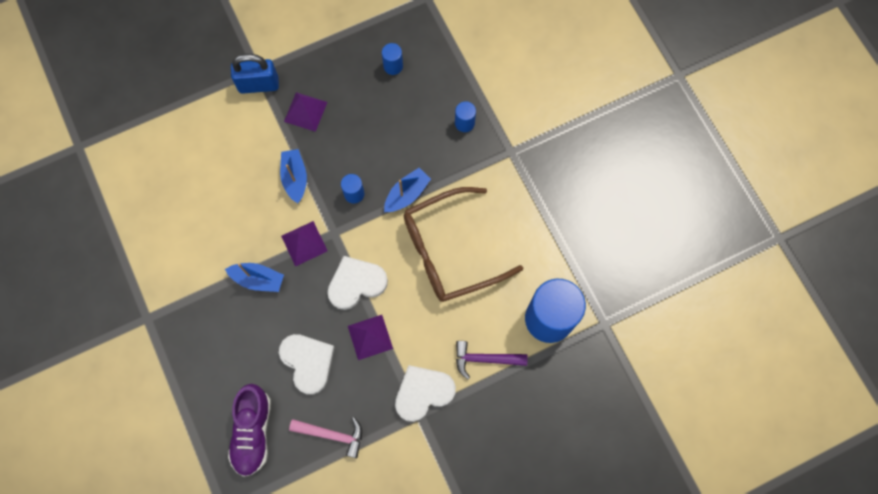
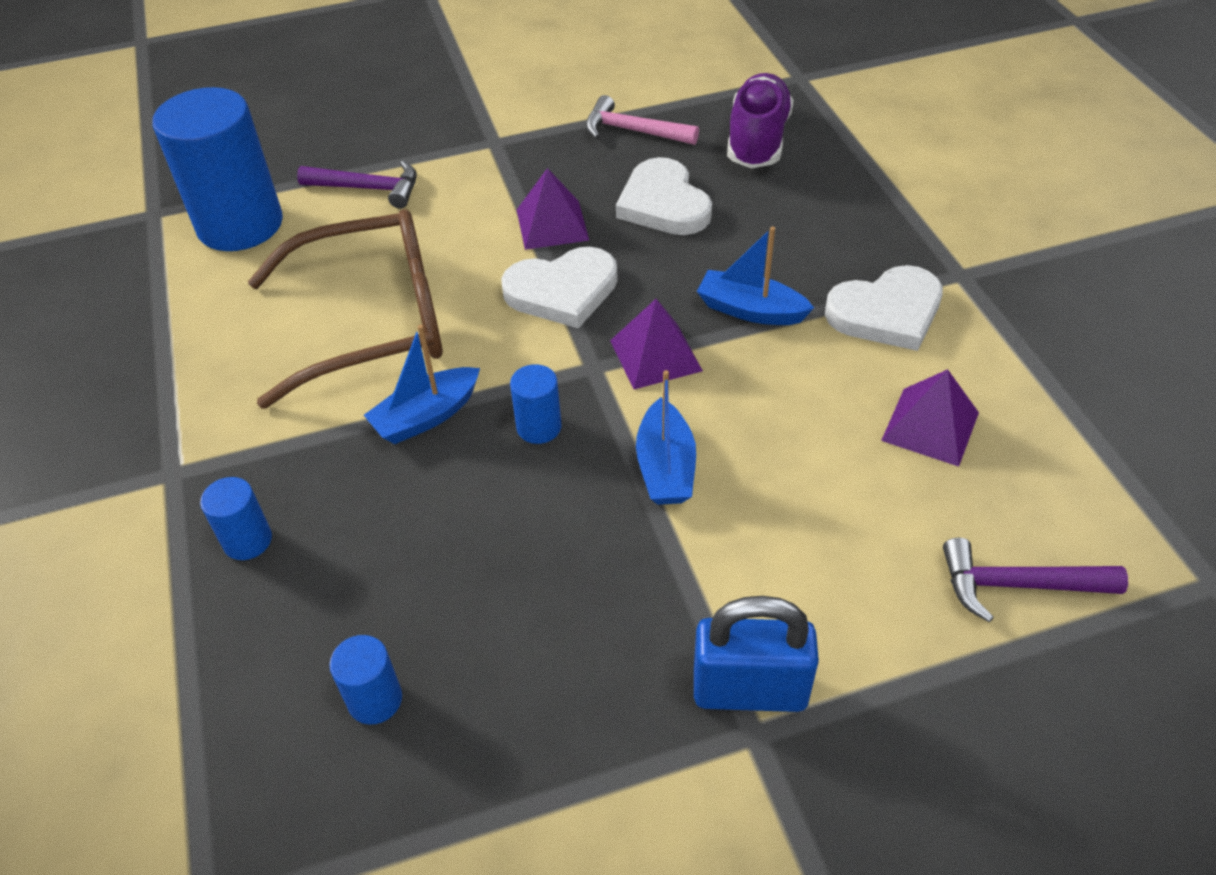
camera: 170 degrees left, 25 degrees down
(154, 137) = (1018, 585): none -> purple hammer
(305, 111) = (627, 607): purple pyramid -> purple pyramid (930, 426)
(423, 393) = (481, 161): white heart -> white heart (886, 312)

